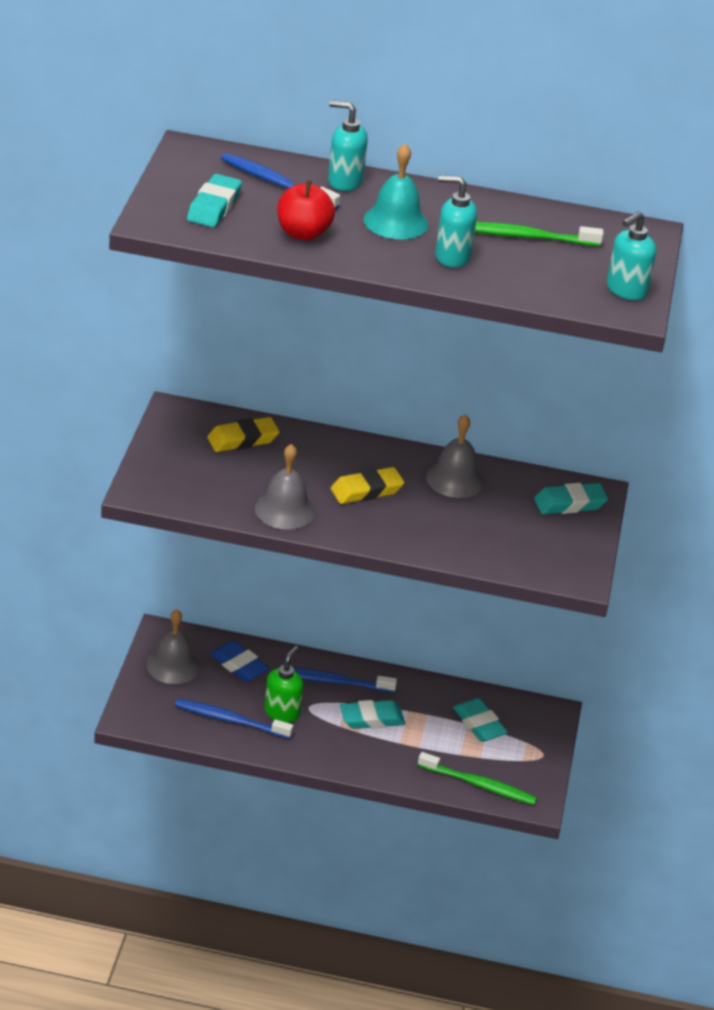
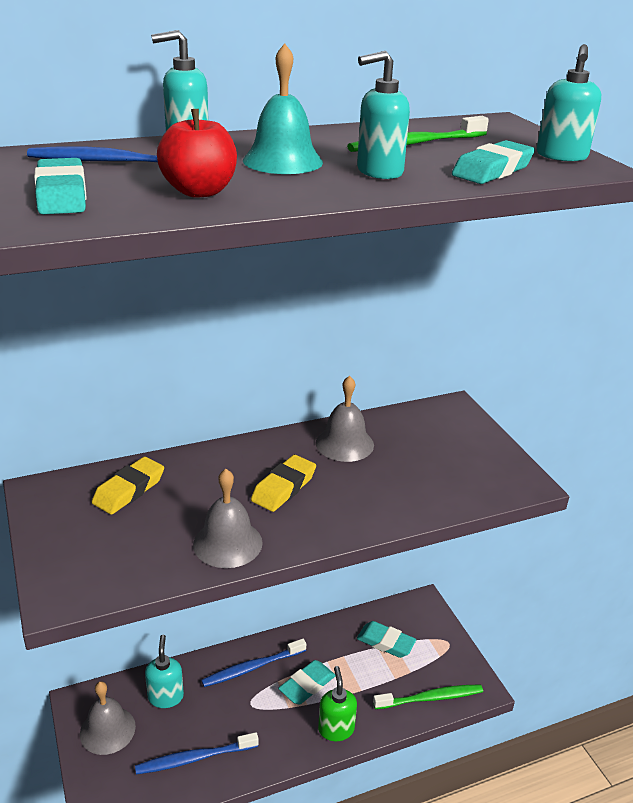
camera: 30 degrees left, 5 degrees down
(239, 665) = (166, 696): blue eraser -> turquoise soap dispenser
(282, 712) = (233, 722): green soap dispenser -> green soap dispenser (336, 729)
(570, 504) = (447, 424): turquoise eraser -> turquoise eraser (492, 170)

